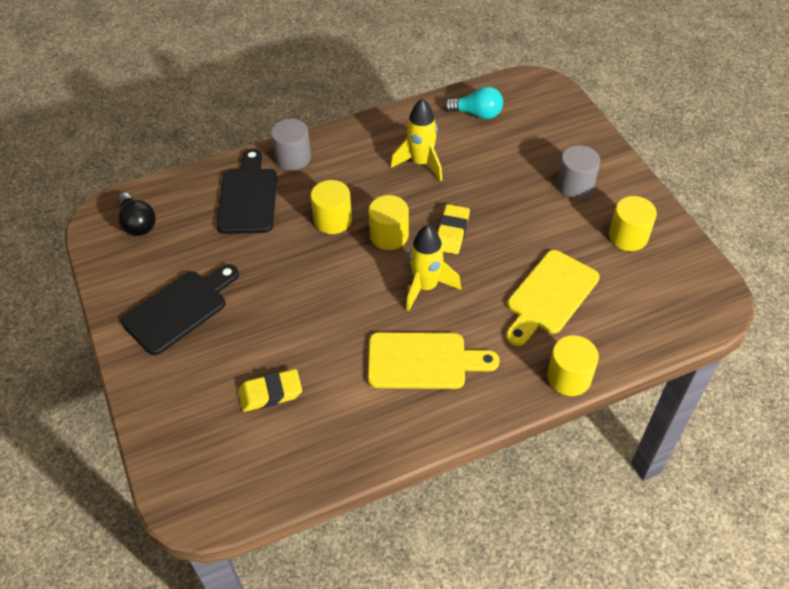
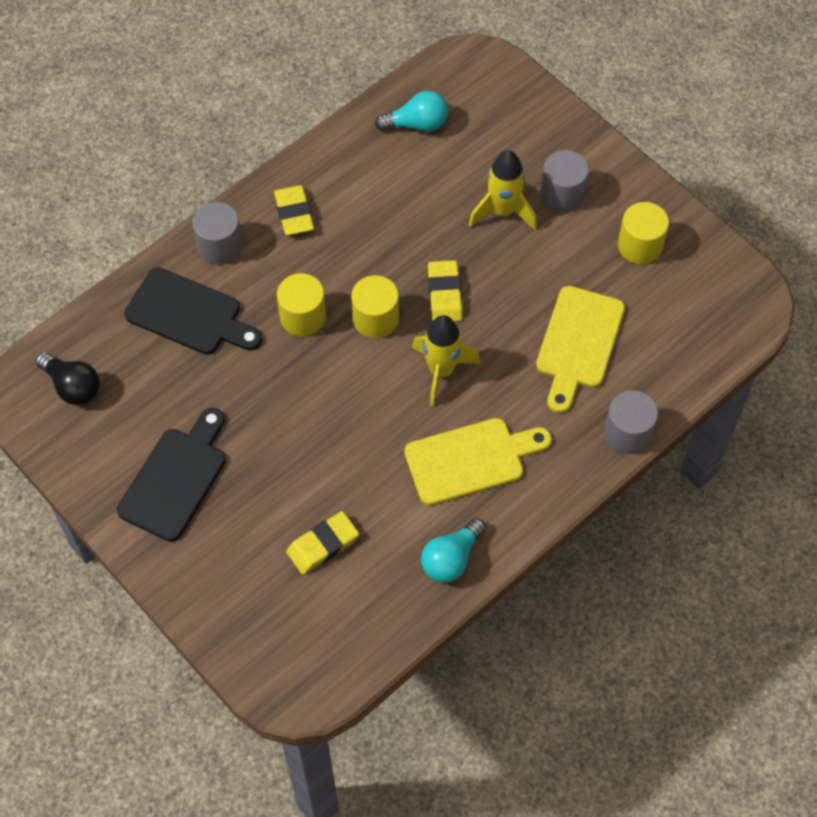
camera: 20 degrees left, 10 degrees up
(248, 197) = (189, 314): black cutting board -> black cutting board turned 135 degrees clockwise
(358, 150) = (294, 213): none -> yellow eraser
(374, 436) = (451, 559): none -> turquoise light bulb
(421, 163) = (376, 212): yellow rocket -> yellow rocket (503, 211)
(569, 377) = (627, 433): yellow cylinder -> grey cylinder

